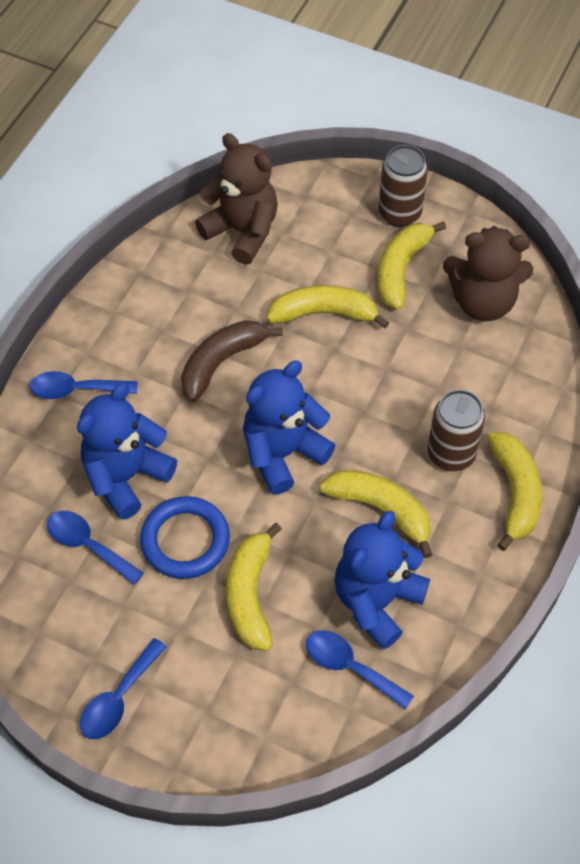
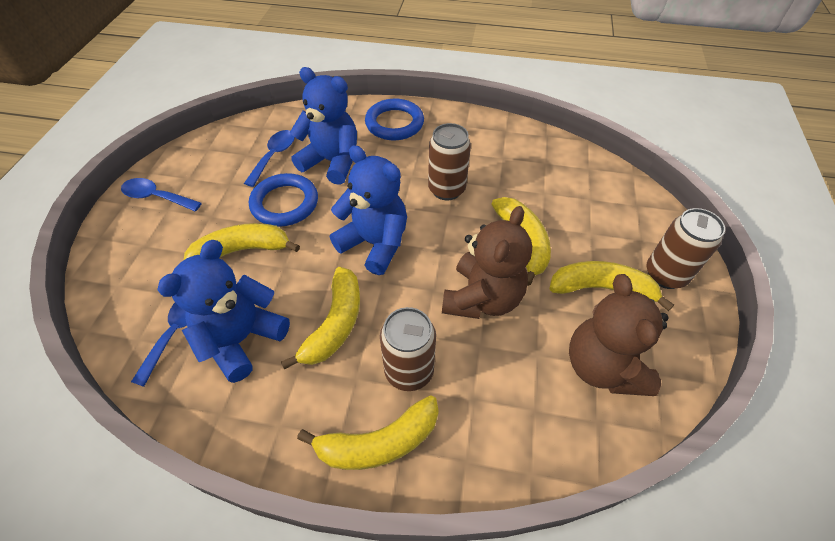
camera: 75 degrees right, 5 degrees down
(75, 390) = (394, 123): blue spoon -> blue ring
(221, 362) = (446, 189): brown banana -> brown can
(242, 231) = (576, 175): brown teddy bear -> brown teddy bear (482, 298)
(376, 601) = (242, 339): blue teddy bear -> blue teddy bear turned 75 degrees counterclockwise

